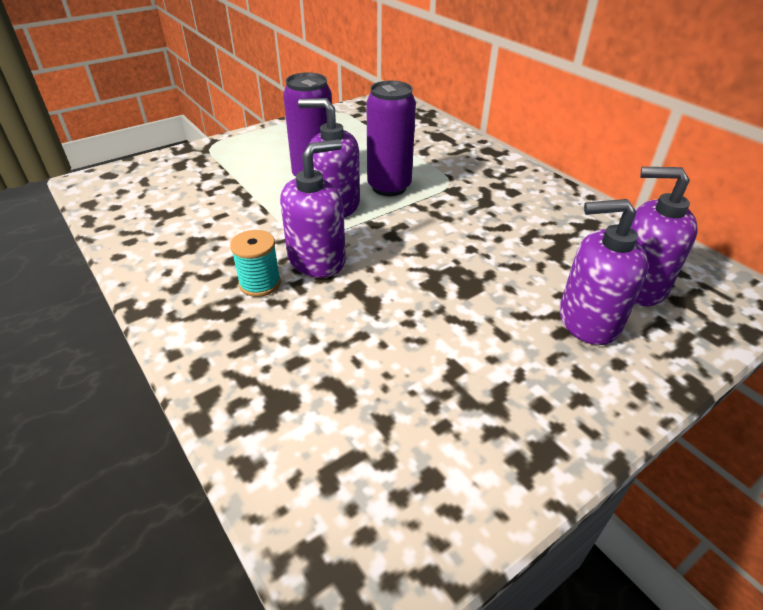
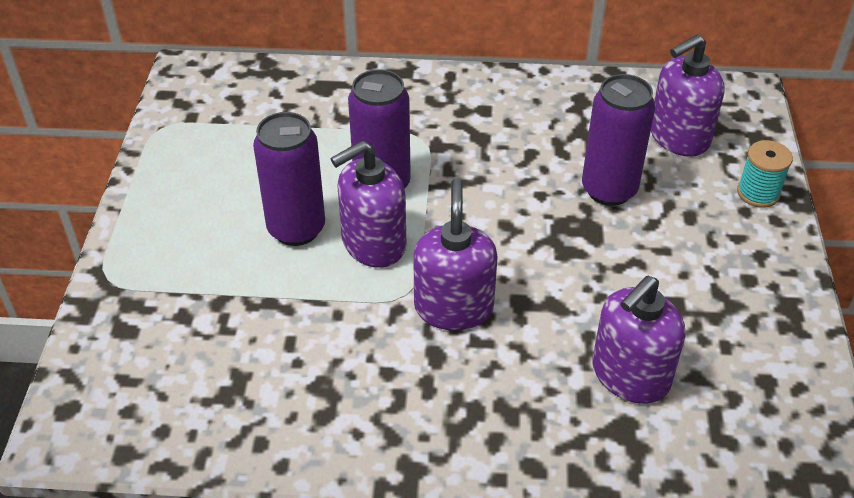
camera: 50 degrees left, 5 degrees up
(260, 283) = (450, 368): turquoise spool -> turquoise spool (758, 193)
(524, 276) = (609, 190): none -> purple can
(588, 320) = (691, 193): purple soap dispenser -> purple soap dispenser (630, 375)

